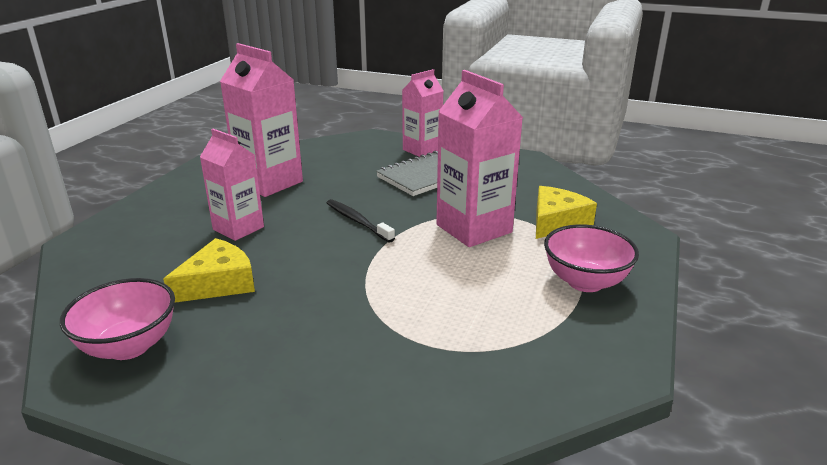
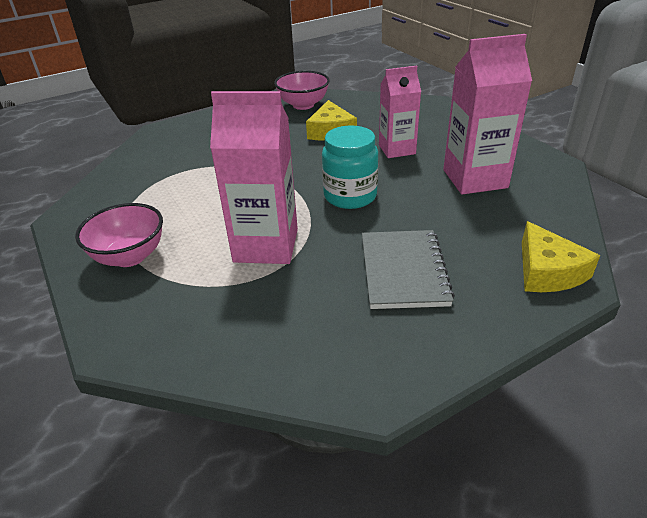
camera: 130 degrees right, 10 degrees up
(357, 221) = (350, 196): black toothbrush -> turquoise jar
(422, 150) = (489, 305): pink carton -> none
(556, 221) = (210, 301): yellow cheese -> yellow cheese (547, 271)

